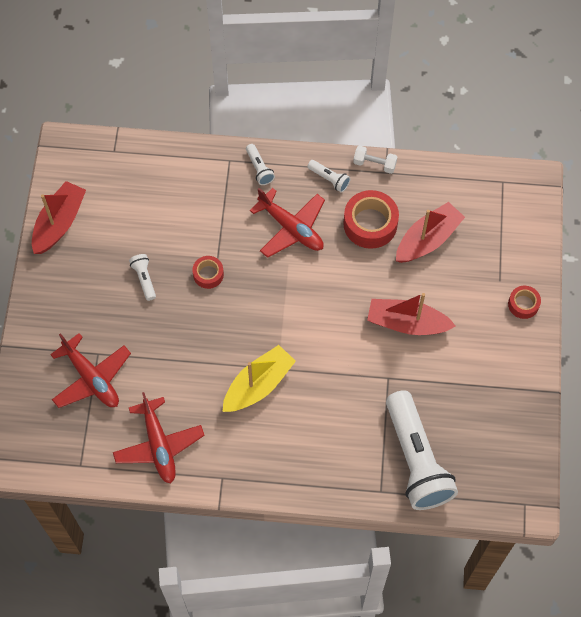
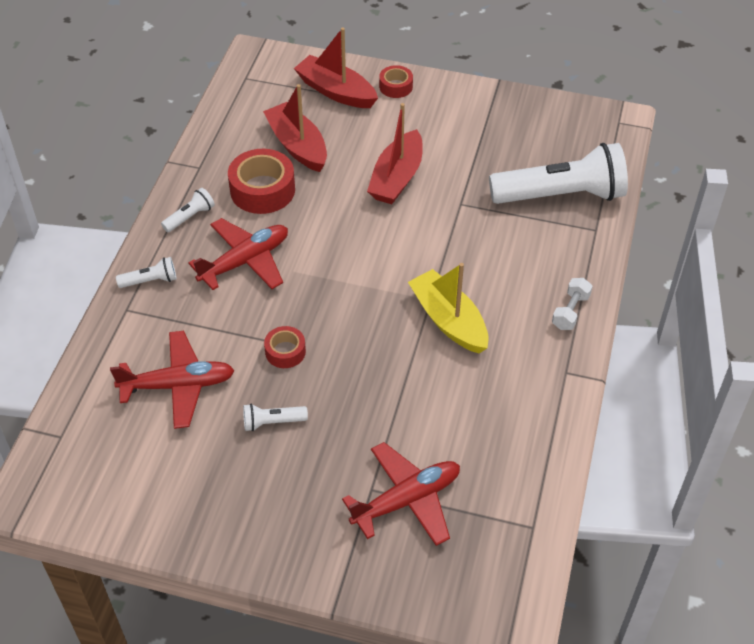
camera: 80 degrees left, 15 degrees down
(59, 223) = (153, 516): red boat -> red boat (336, 91)
(158, 445) = (514, 433): red plane -> red plane (178, 386)
(374, 164) = (184, 175): white dumbbell -> white dumbbell (570, 311)

